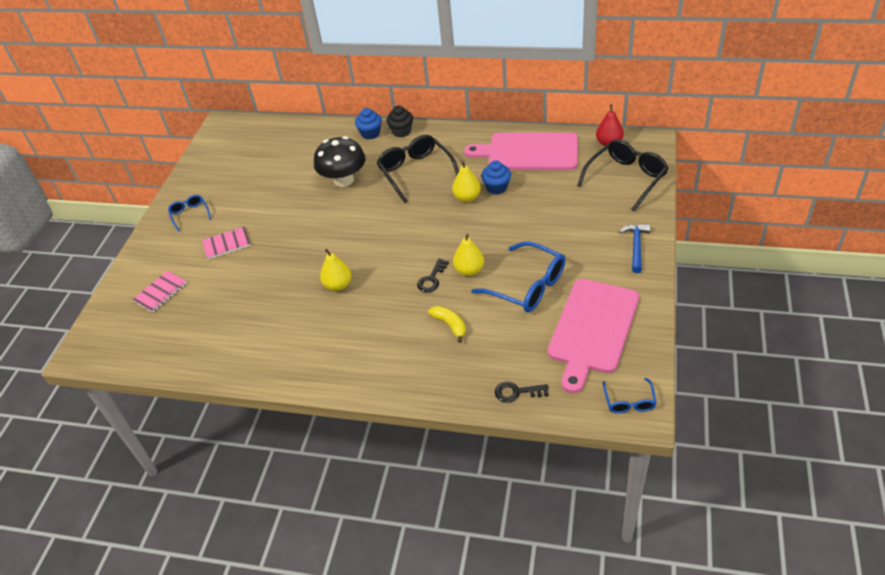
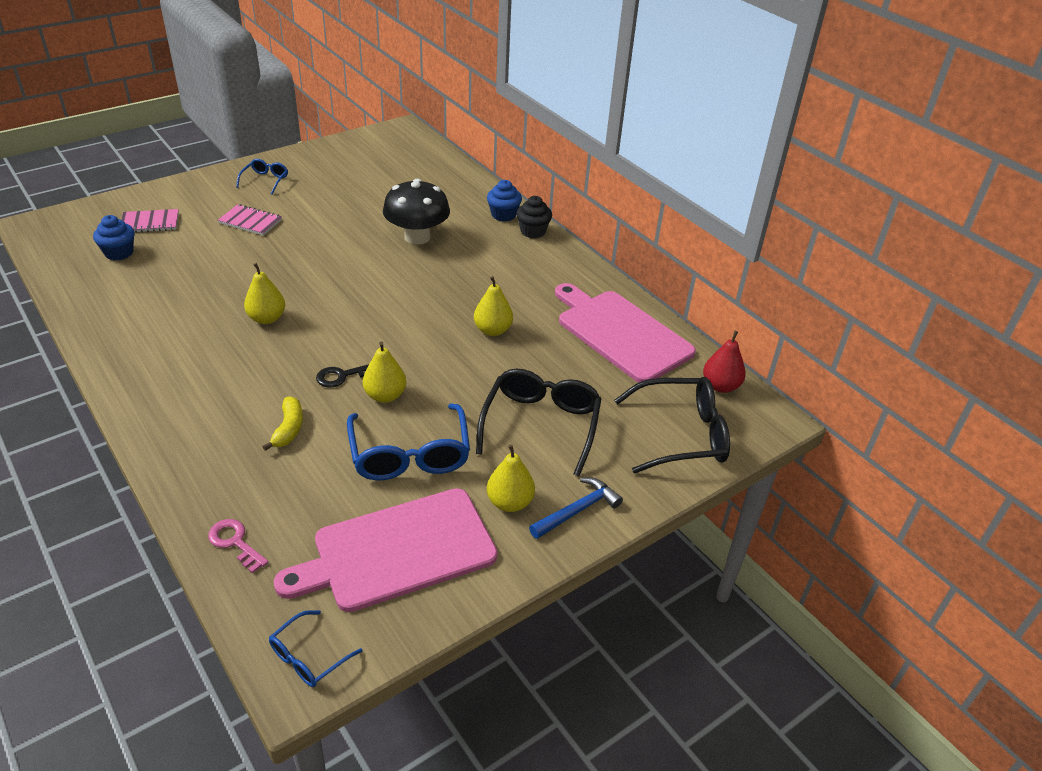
camera: 35 degrees right, 5 degrees down
(415, 172) = (486, 274): black glasses -> black glasses (541, 424)
(496, 187) = (535, 342): blue cupcake -> blue cupcake (119, 253)
(517, 392) = (235, 543): black key -> pink key
(604, 268) = (510, 502): none -> yellow pear

